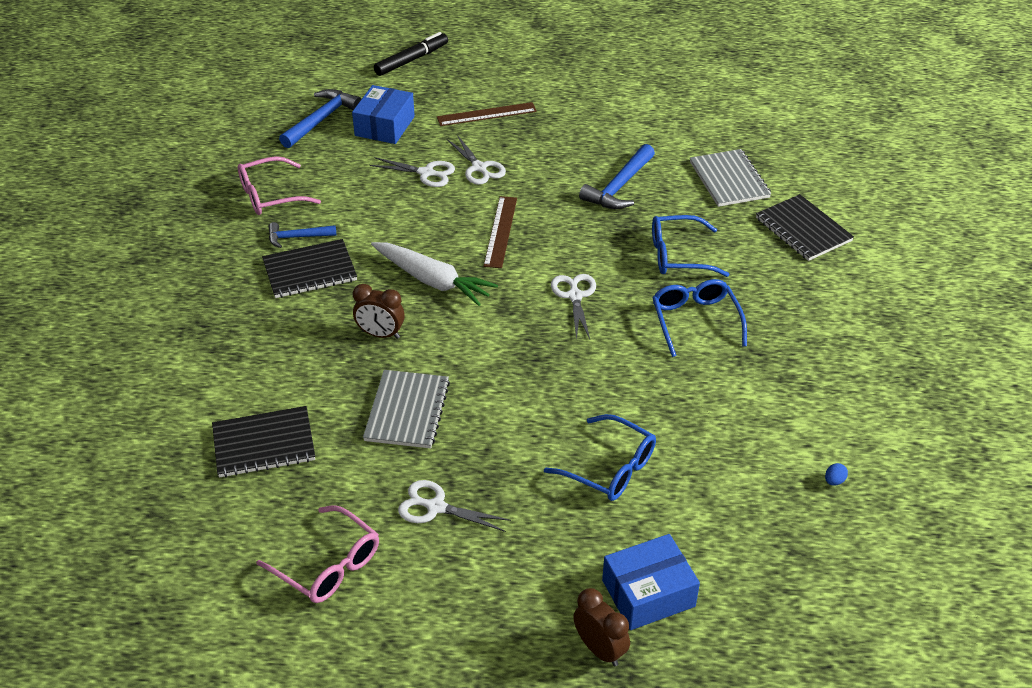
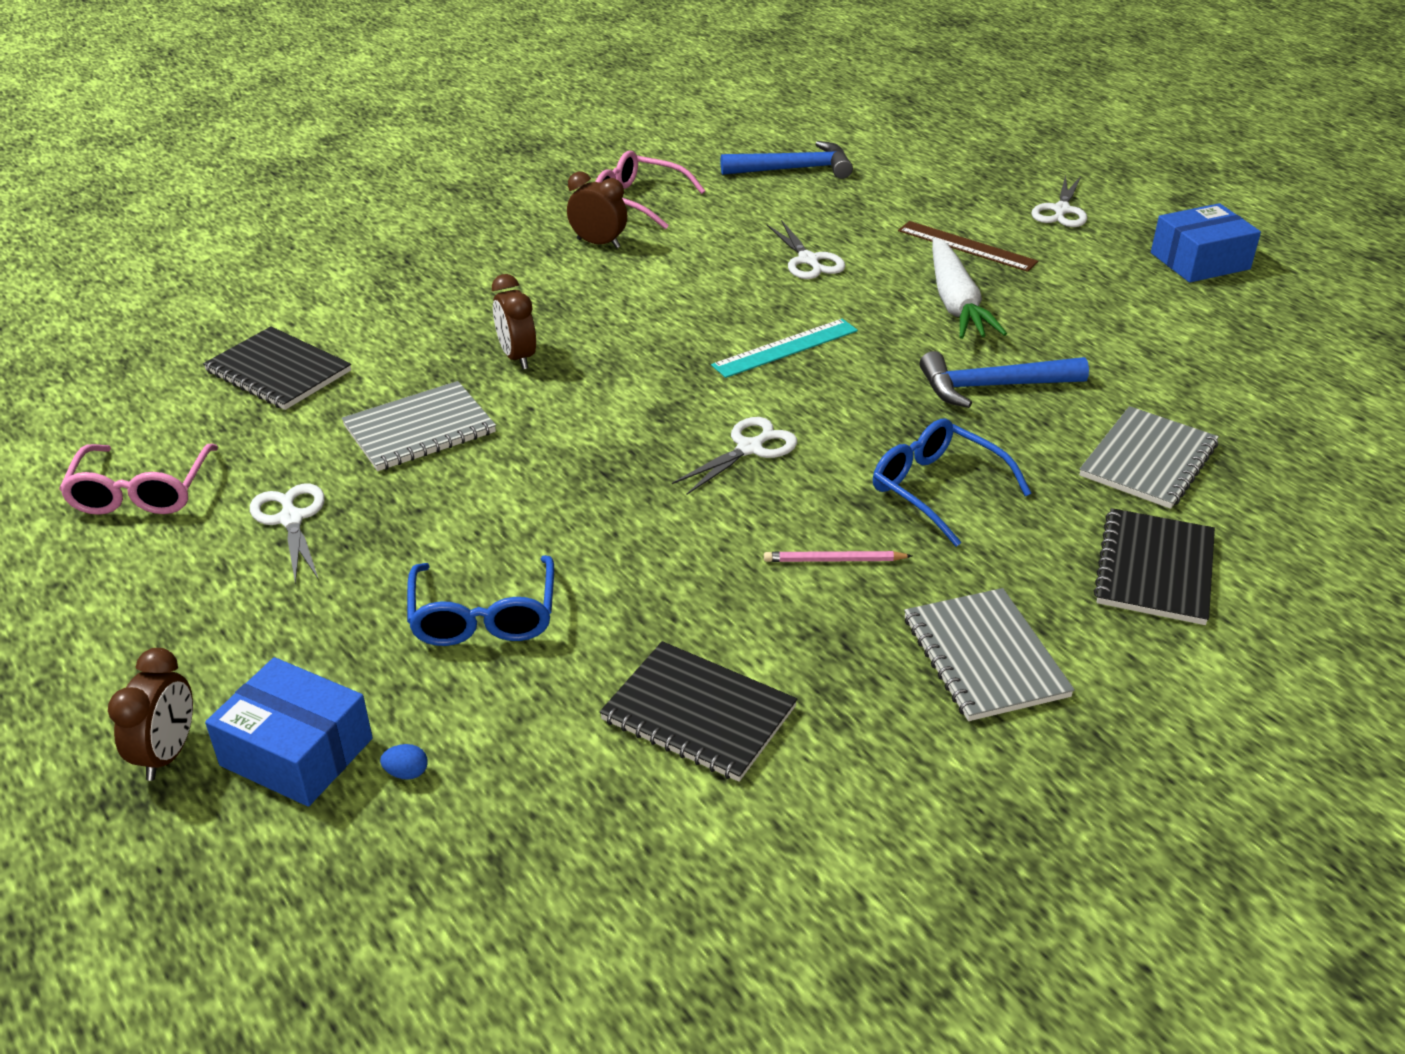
camera: 50 degrees right, 5 degrees down
(297, 237) = (598, 243): blue hammer -> brown clock
(310, 271) = (558, 273): black notebook -> black notebook (698, 713)
(384, 126) = (843, 203): blue box -> blue box (1200, 261)
(411, 60) = (975, 165): black marker -> none
(433, 281) = (643, 346): white carrot -> white carrot (956, 303)
(479, 168) = (869, 285): white scissors -> white scissors (1061, 210)
(500, 231) = (785, 348): brown ruler -> turquoise ruler
(695, 321) = (834, 560): blue glasses -> pink pencil
(809, 316) = (985, 657): none -> grey notebook
(834, 481) = (679, 839): blue egg -> blue egg (407, 773)

